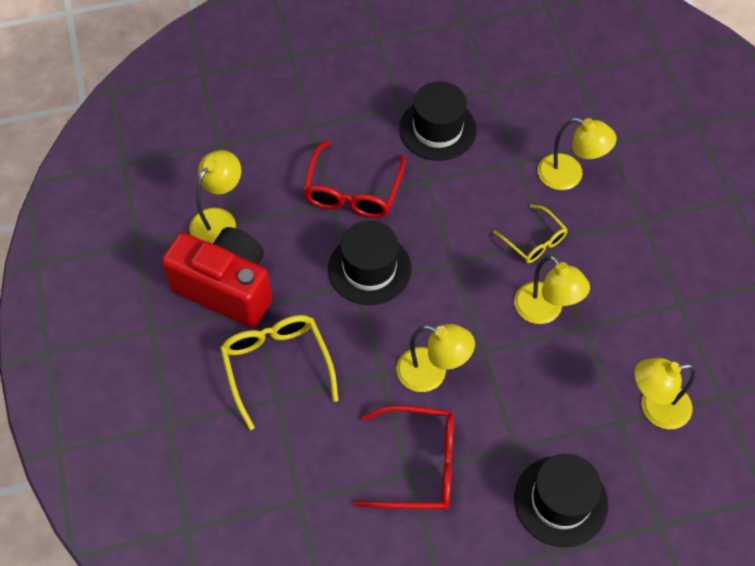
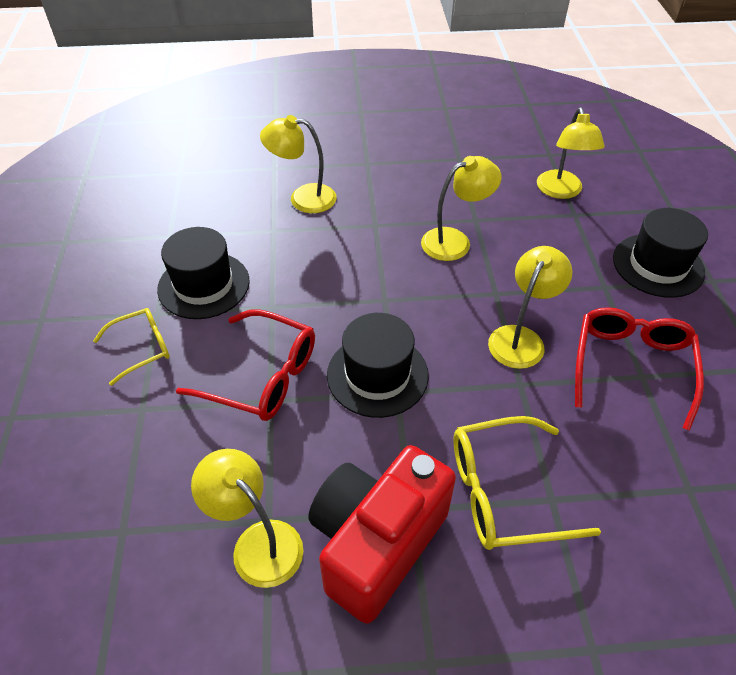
camera: 80 degrees left, 10 degrees down
(534, 240) = (372, 235): yellow glasses -> yellow glasses (141, 348)
(569, 175) = (303, 198): yellow lamp -> yellow lamp turned 120 degrees counterclockwise

